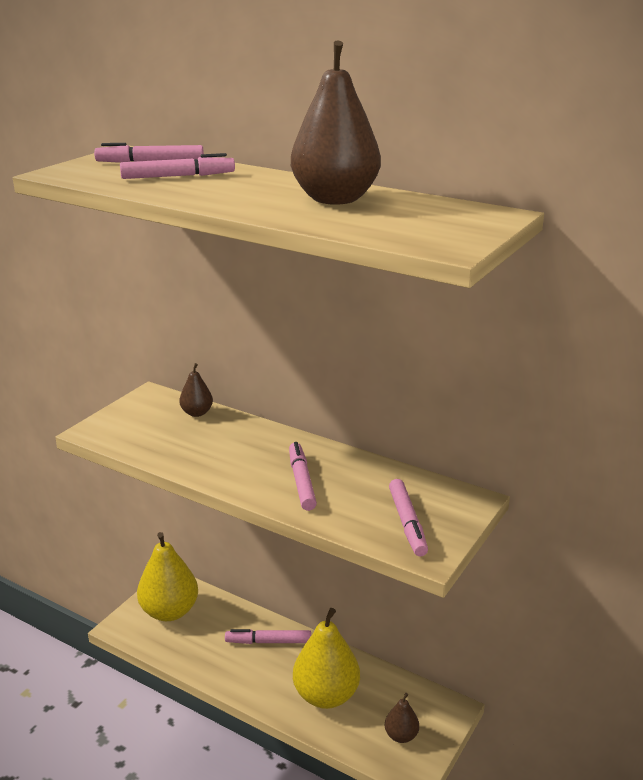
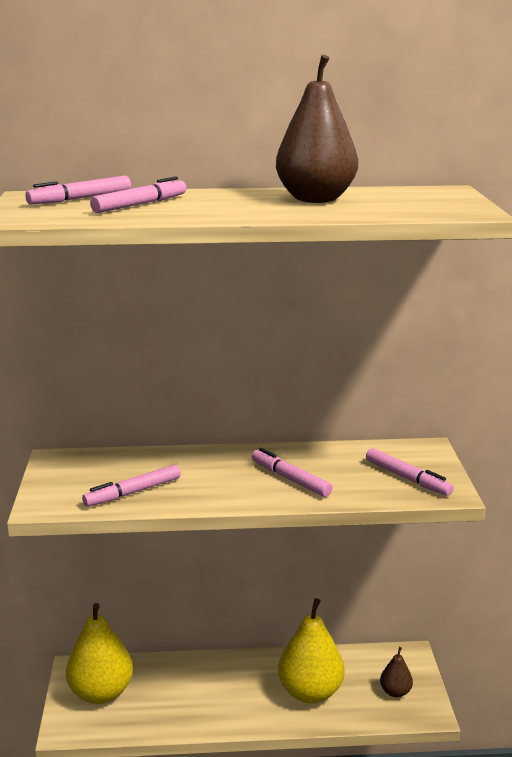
camera: 35 degrees left, 5 degrees down
(197, 413) = (122, 459): brown pear -> none
(268, 642) = (220, 675): pink marker -> pink marker (133, 492)

